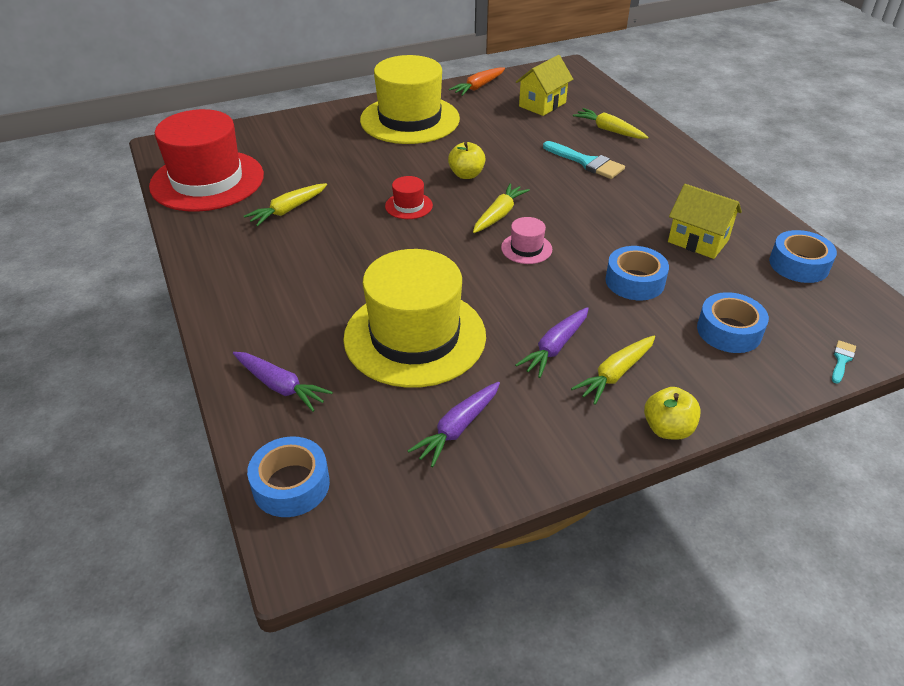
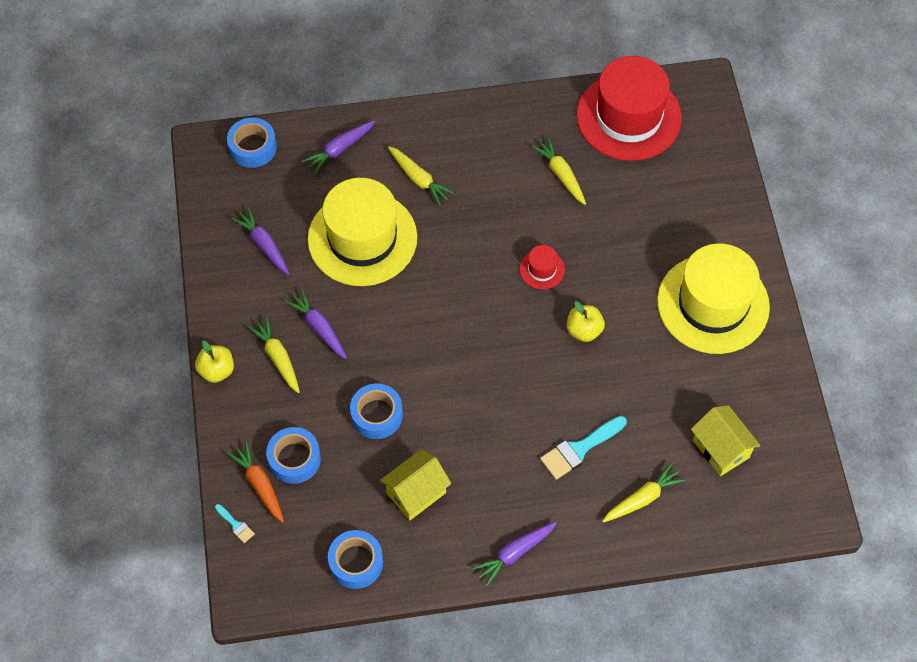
camera: 105 degrees right, 20 degrees up
(478, 87) = (781, 393): orange carrot -> orange carrot (259, 484)
(499, 215) = (506, 340): yellow carrot -> yellow carrot (419, 179)
(526, 248) = (448, 346): pink hat -> none
(708, 180) = (514, 553): none -> purple carrot

